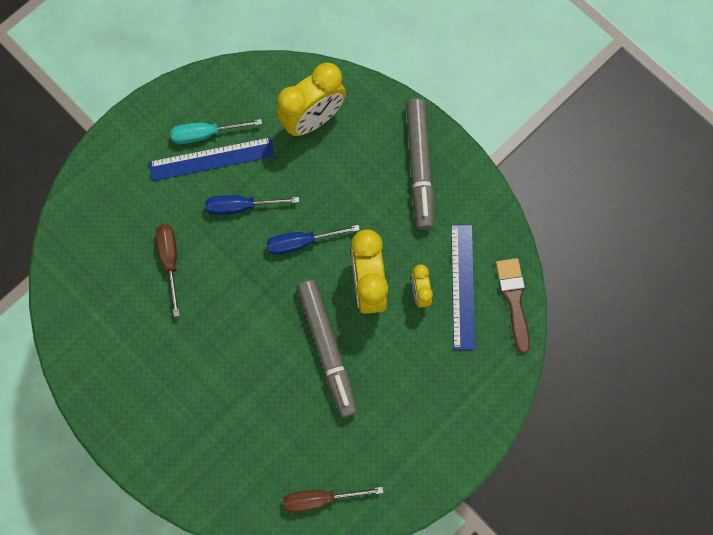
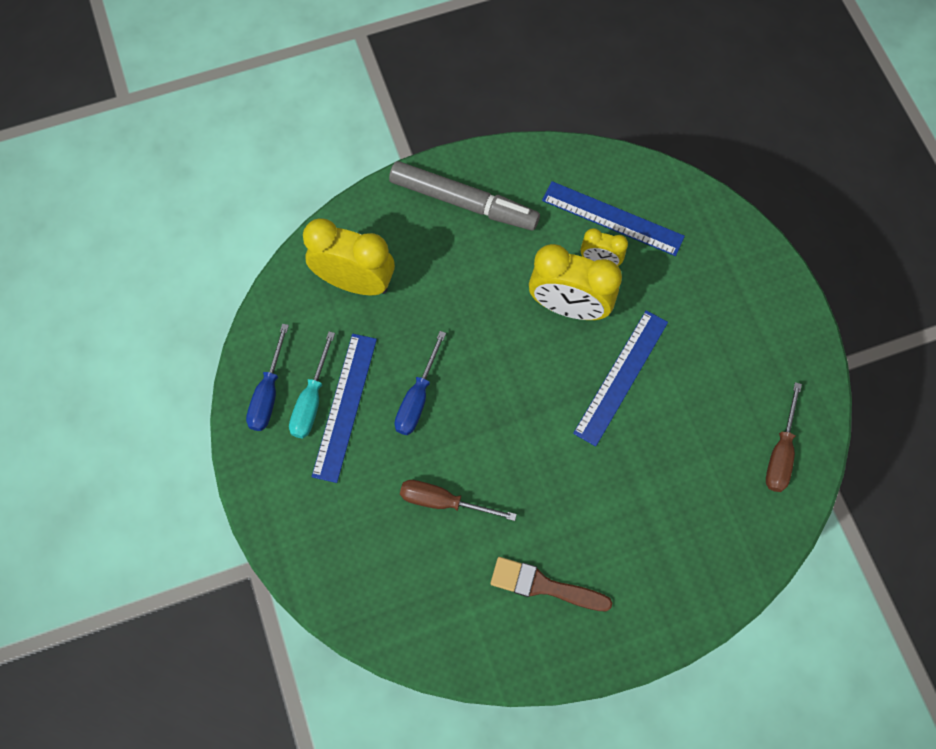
camera: 65 degrees left, 5 degrees down
(301, 242) = (490, 353): blue screwdriver -> blue screwdriver (268, 393)
(313, 119) = (355, 282): yellow clock -> yellow clock turned 60 degrees counterclockwise
(327, 349) = (621, 377): grey marker -> blue ruler
(513, 299) = (647, 178): brown brush -> brown brush (543, 586)

